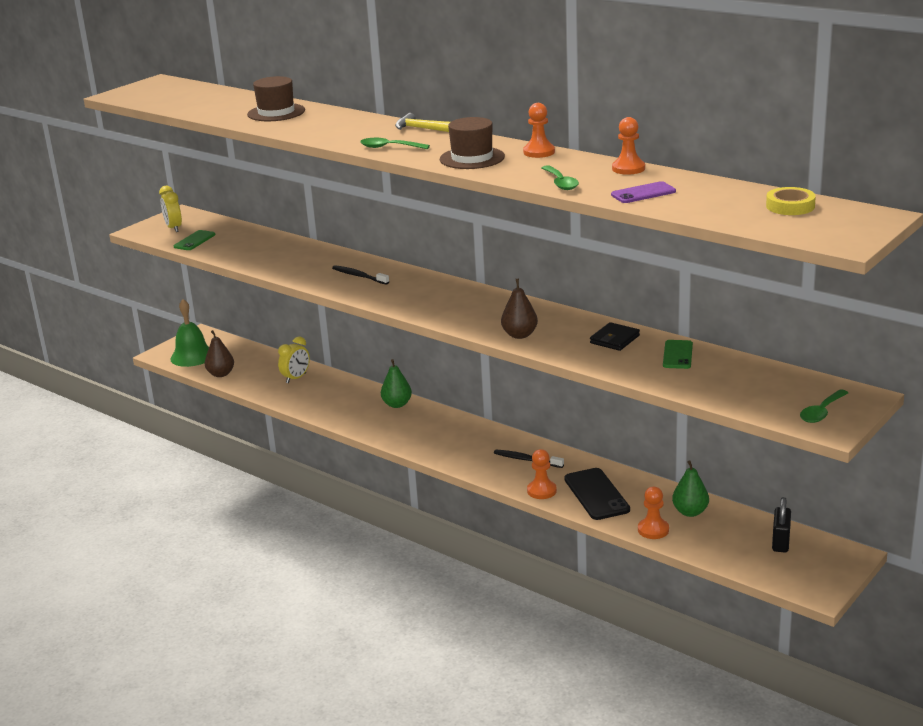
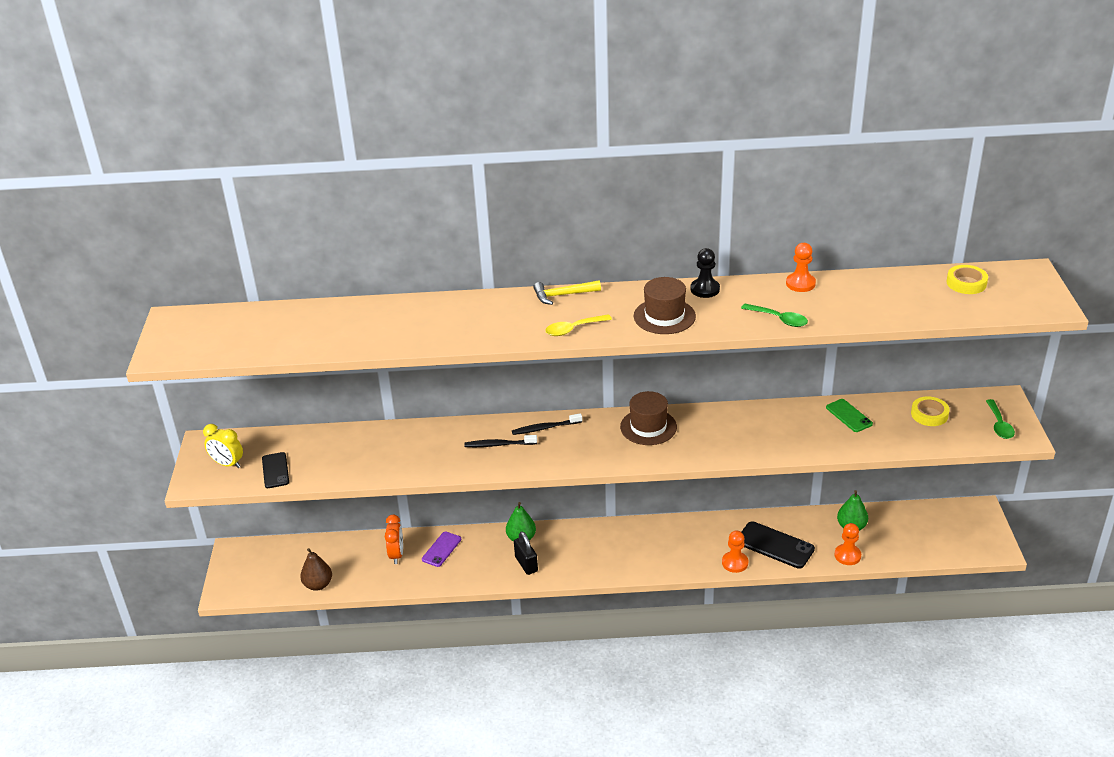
camera: 40 degrees left, 10 degrees up
(192, 356) = (261, 579): green bell -> none
(194, 241) = (275, 470): green phone -> black phone
(276, 112) = (386, 321): brown hat -> brown hat (648, 427)
(296, 378) = (396, 555): yellow clock -> orange clock
(389, 147) = (573, 329): green spoon -> yellow spoon
(519, 335) = (717, 448): brown pear -> none
(526, 460) = (689, 540): black toothbrush -> black toothbrush (545, 428)
(539, 152) = (705, 289): orange pawn -> black pawn
(614, 339) = (788, 421): black wallet -> none
(643, 193) = (854, 307): purple phone -> purple phone (441, 549)
(760, 380) = (929, 414): none -> yellow tape
(780, 542) = (932, 521): black padlock -> black padlock (526, 564)

